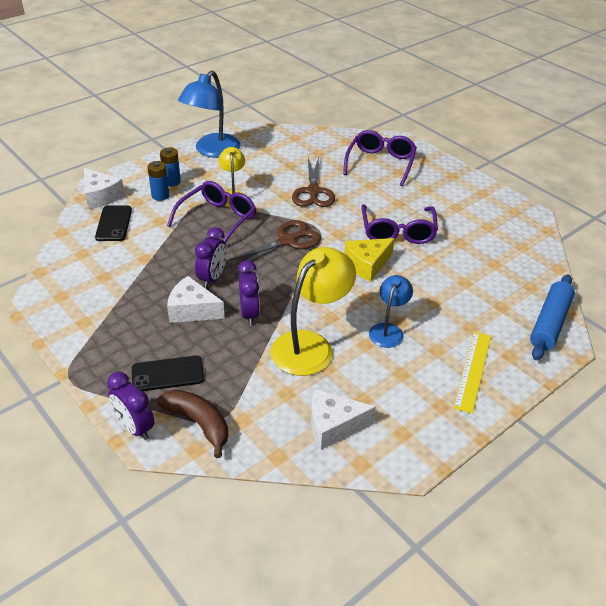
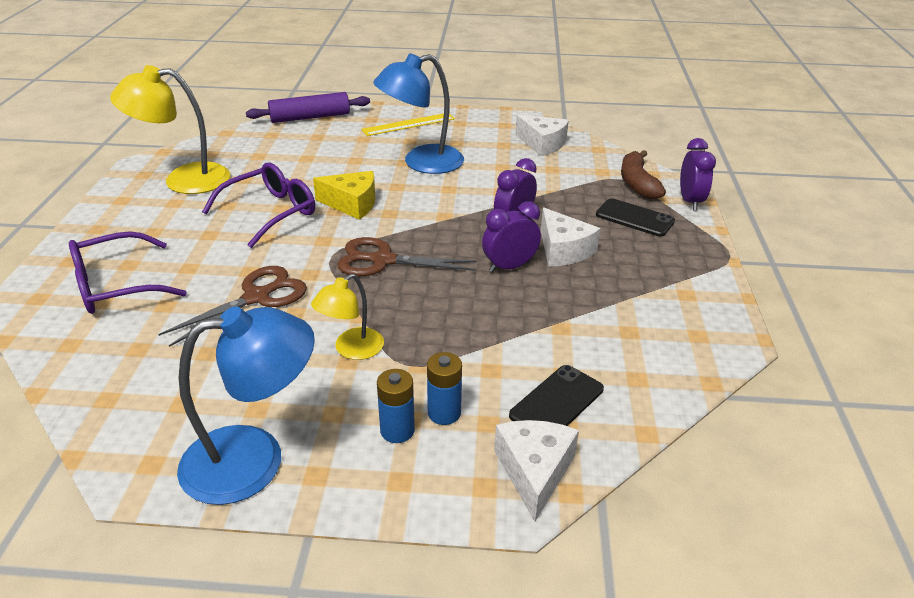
camera: 135 degrees left, 5 degrees down
(217, 220) = (418, 327): purple glasses -> none
(310, 345) = (494, 182): yellow lamp -> yellow lamp (183, 180)
(388, 330) = (421, 163): blue lamp -> blue lamp, size x1.74
(549, 323) = (310, 117): blue rolling pin -> purple rolling pin

